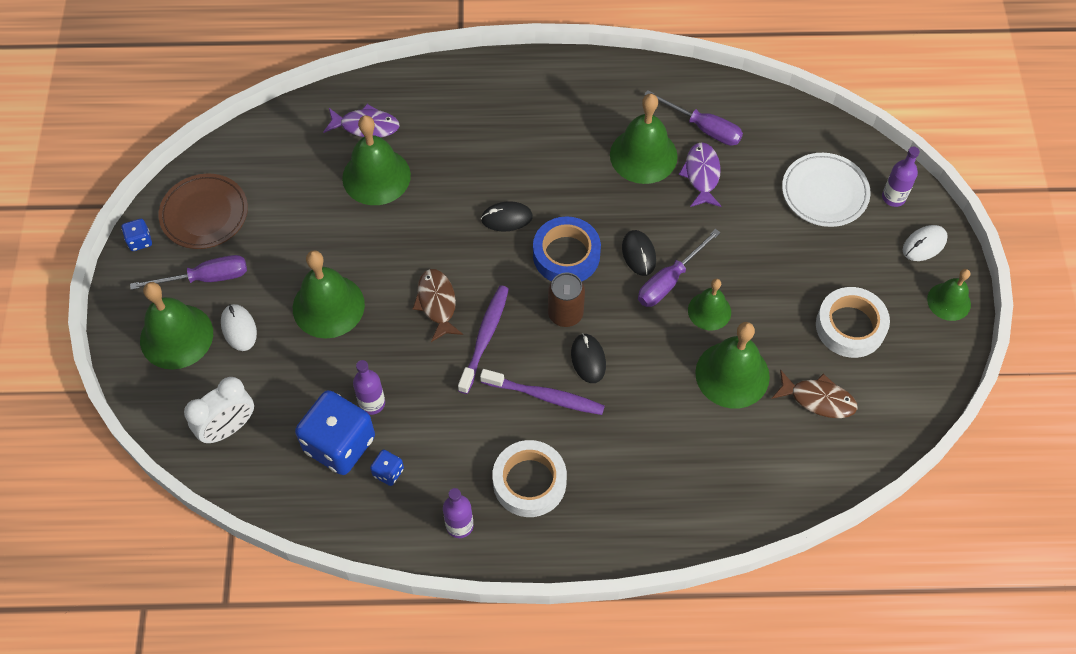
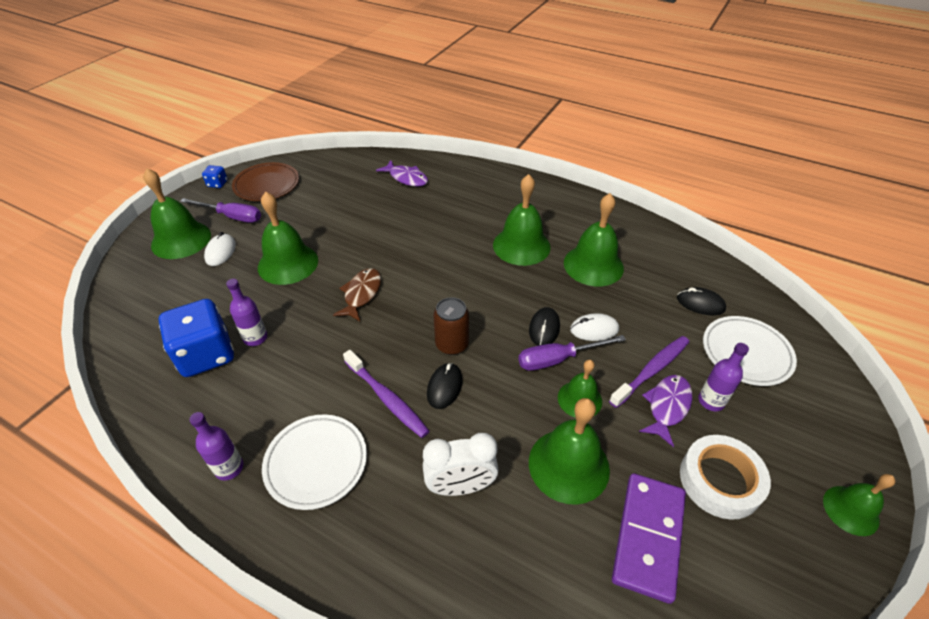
camera: 30 degrees right, 15 degrees down
(228, 428) = (150, 307): white clock -> white clock (460, 486)
(376, 176) = (388, 205): green bell -> green bell (521, 246)
(388, 472) = (218, 393): blue dice -> none
(485, 337) = (376, 332): purple toothbrush -> purple toothbrush (651, 370)
(506, 218) = (457, 263): black mouse -> black mouse (700, 303)
(529, 482) = (316, 463): white tape -> white plate
(566, 255) = (484, 304): blue tape -> none
(701, 175) = (635, 296): purple fish -> purple fish (667, 407)
(703, 128) = (655, 266): purple screwdriver -> none
(818, 399) = (648, 536): brown fish -> purple domino
(893, 197) = (819, 385): purple bottle -> purple bottle (711, 401)
(924, 244) = (839, 441): white mouse -> white mouse (594, 329)

